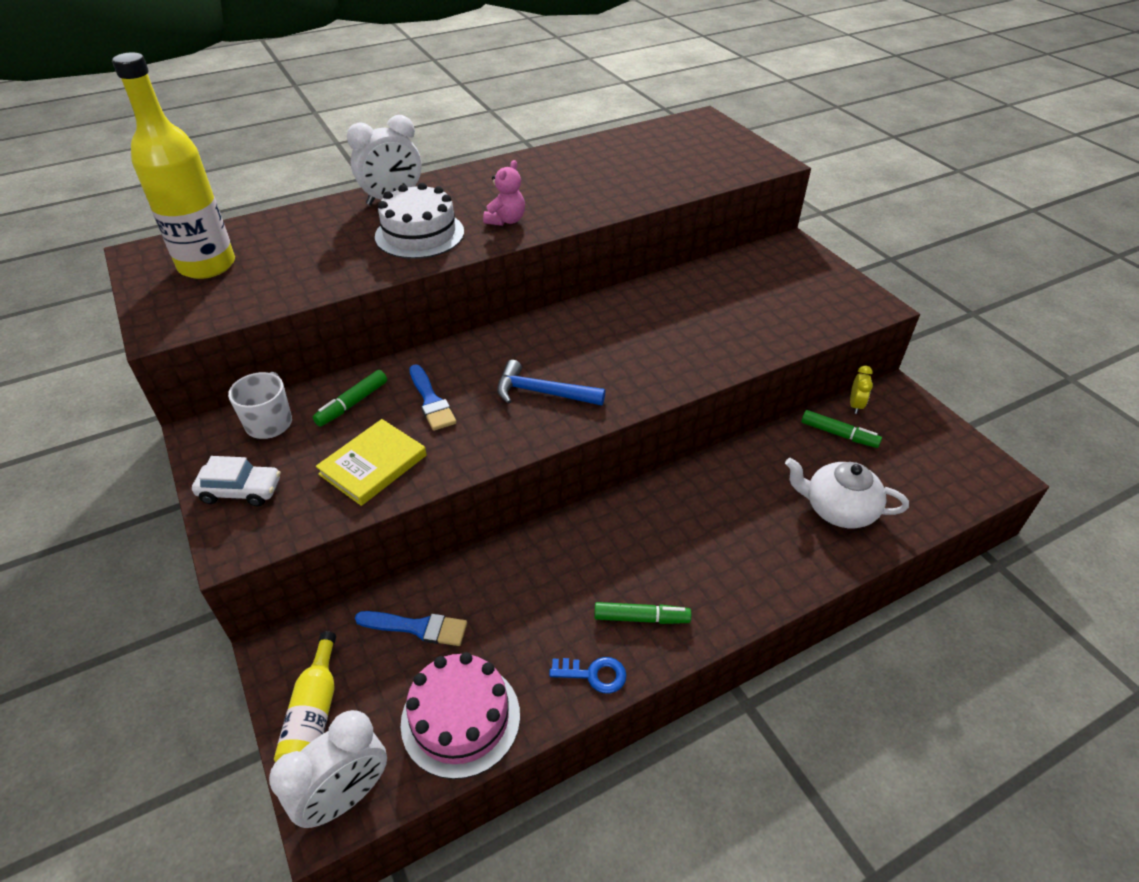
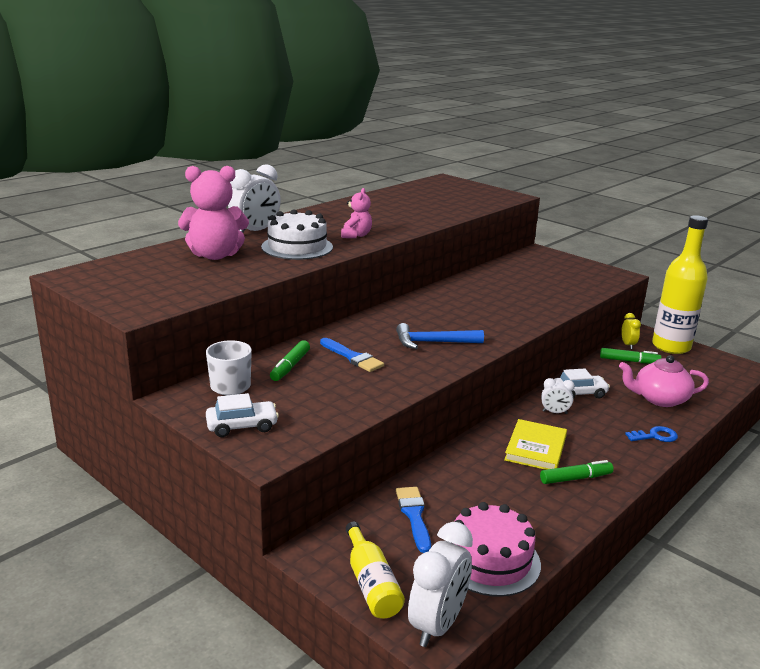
camera: 20 degrees left, 20 degrees down
(207, 265) = (138, 277): yellow bottle -> yellow bottle (671, 346)
(316, 238) = (215, 255): none -> pink teddy bear
(373, 465) = (339, 396): yellow book -> yellow book (536, 448)
(418, 627) = (414, 515): blue brush -> blue brush turned 90 degrees counterclockwise
(594, 674) = (567, 515): blue key -> blue key (655, 436)
(683, 503) = (554, 412): none -> white clock
(735, 477) = (579, 393): none -> white car
(838, 509) = (659, 399): white teapot -> pink teapot

